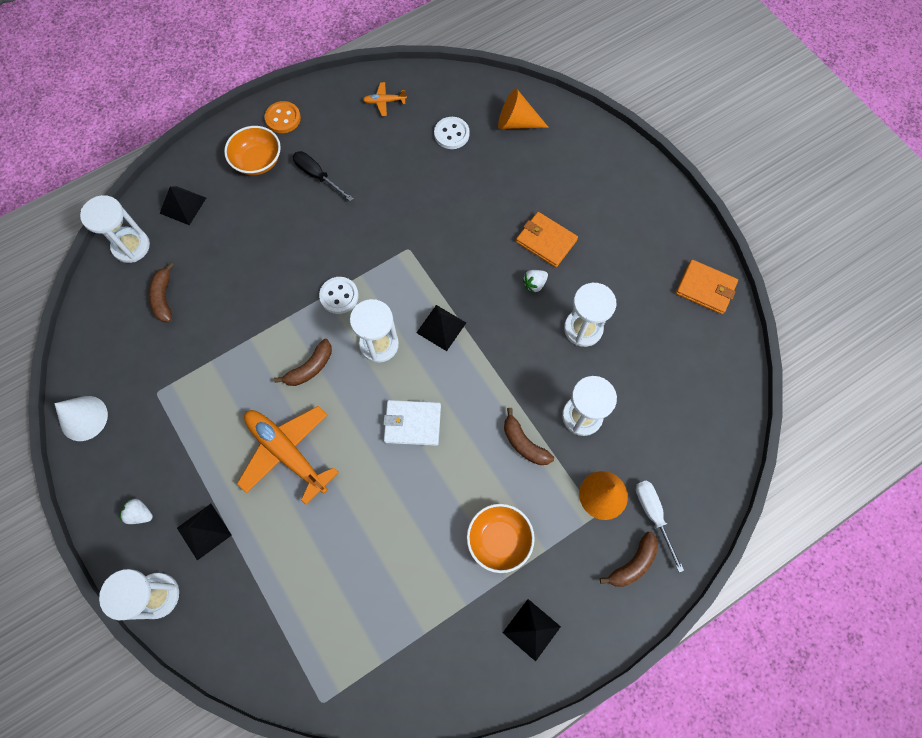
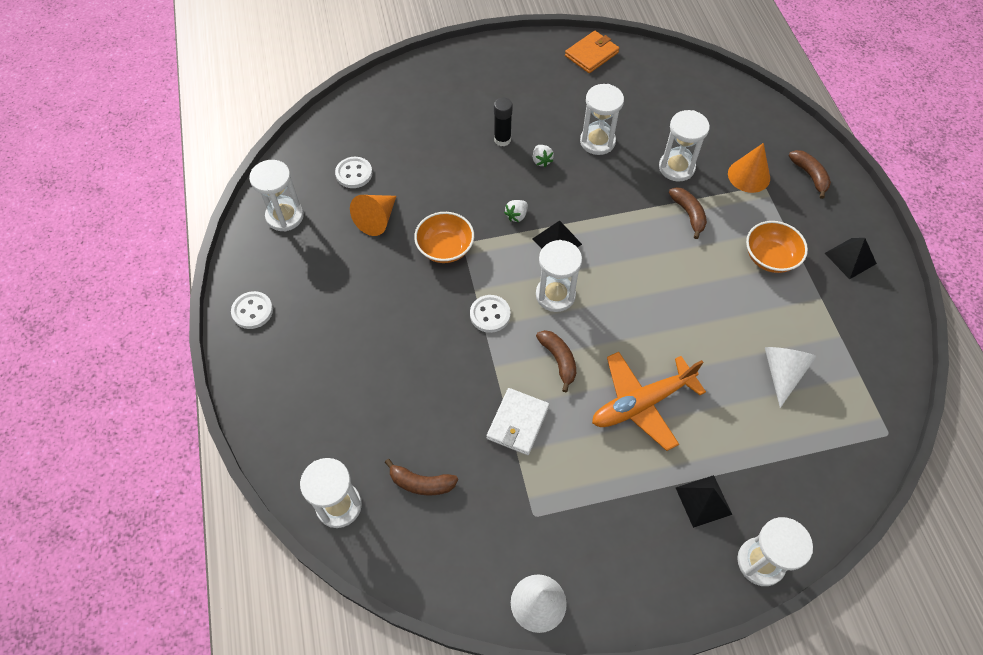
camera: 70 degrees left, 10 degrees down
(140, 514) = (668, 562): white strawberry -> white strawberry (516, 216)
(183, 205) = (312, 437): black pyramid -> none
(258, 161) = (294, 348): orange bowl -> orange bowl (445, 248)
(283, 118) = (252, 311): orange button -> white button
(317, 176) = (342, 297): black screwdriver -> none
(360, 579) = (782, 373): none -> white cone
(384, 101) = (285, 216): orange plane -> white hourglass
(412, 423) = (644, 290): white wallet -> white wallet (517, 423)
(516, 122) = (369, 122): orange cone -> orange cone (377, 219)
(524, 443) = (688, 214): brown banana -> brown banana turned 90 degrees counterclockwise
(546, 241) = (502, 139): orange wallet -> black glue stick
(653, 515) = (773, 150): white screwdriver -> none

